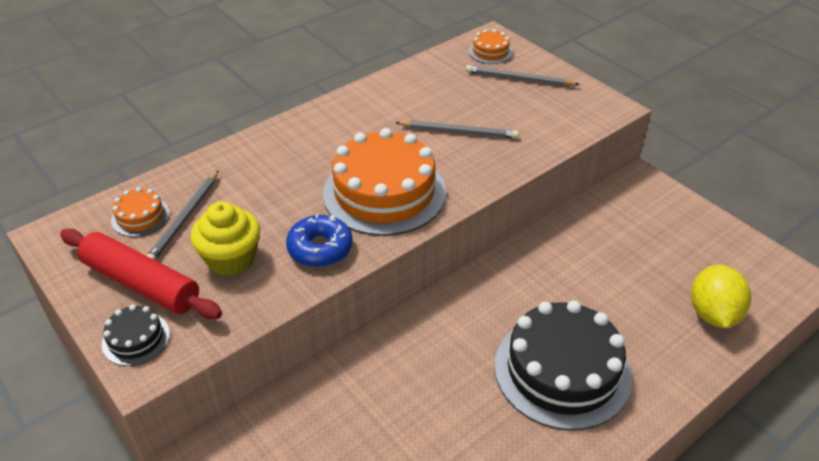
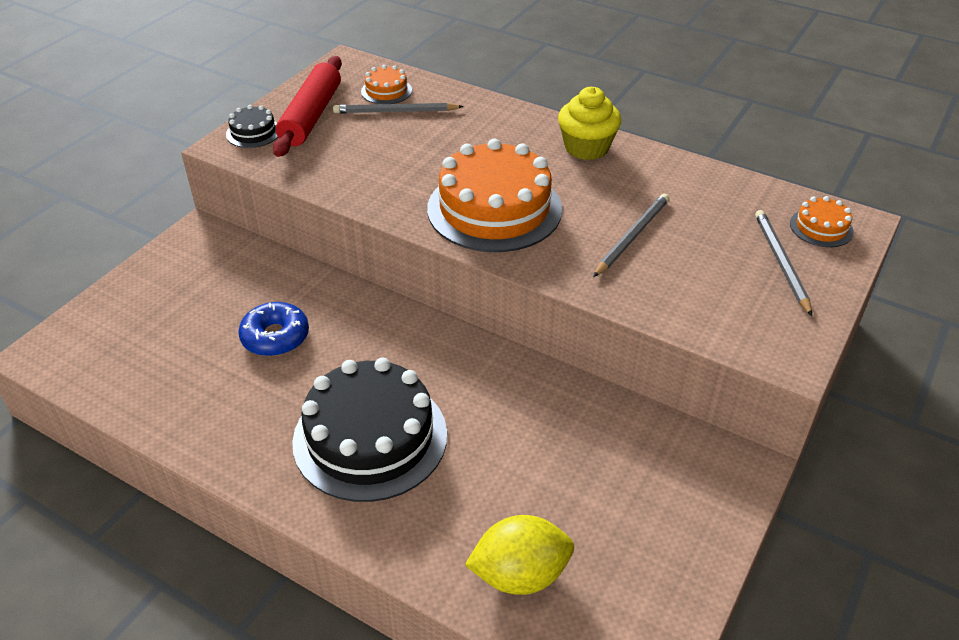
camera: 70 degrees right, 0 degrees up
(231, 259) = (358, 148): yellow cupcake -> yellow cupcake (586, 147)
(320, 248) = (393, 191): blue donut -> blue donut (275, 337)
(459, 132) = (632, 236): grey pencil -> grey pencil turned 135 degrees counterclockwise

